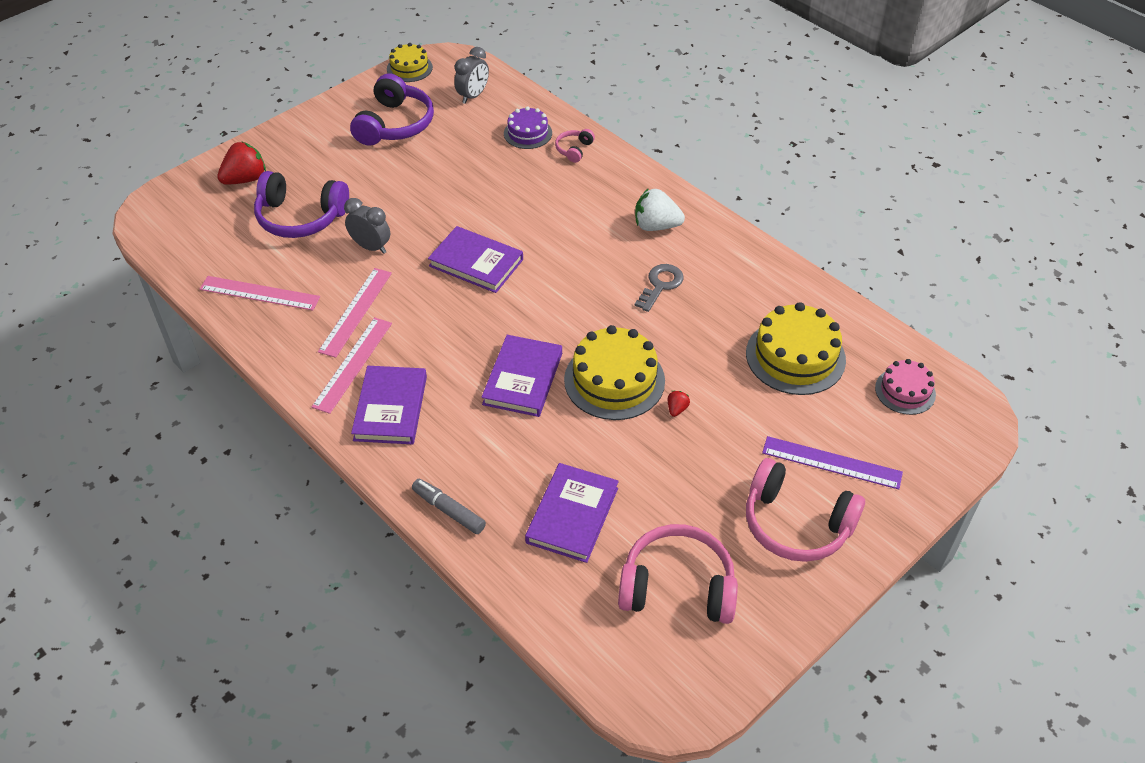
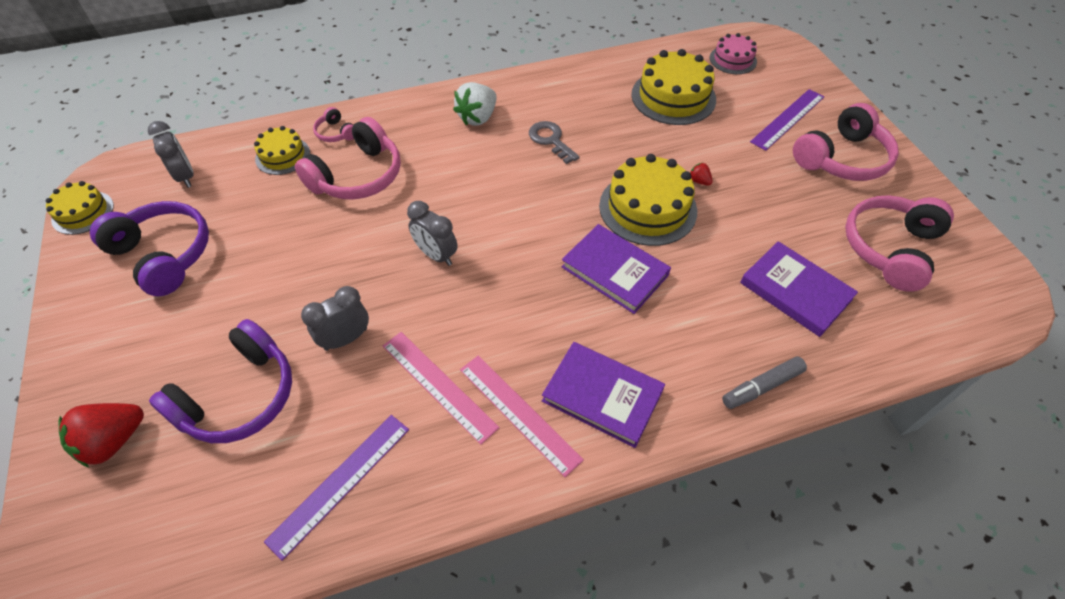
camera: 65 degrees left, 5 degrees up
(245, 179) = (113, 441): red strawberry -> red strawberry turned 120 degrees counterclockwise
(260, 293) = (340, 483): pink ruler -> purple ruler
(476, 263) = (436, 255): purple book -> grey clock
(528, 133) = (282, 156): purple cake -> yellow cake
(533, 184) = (358, 176): none -> pink headphones

